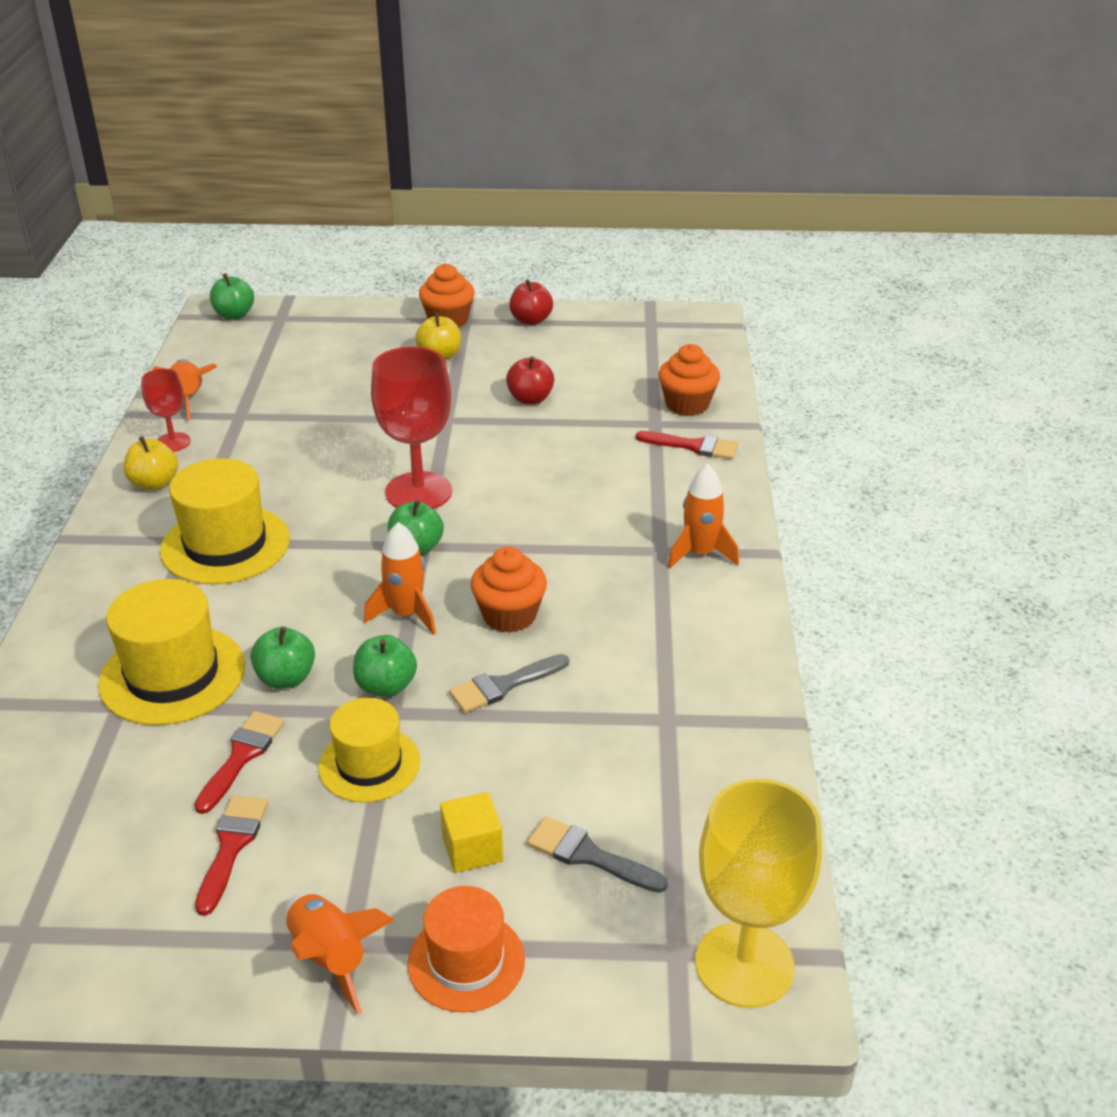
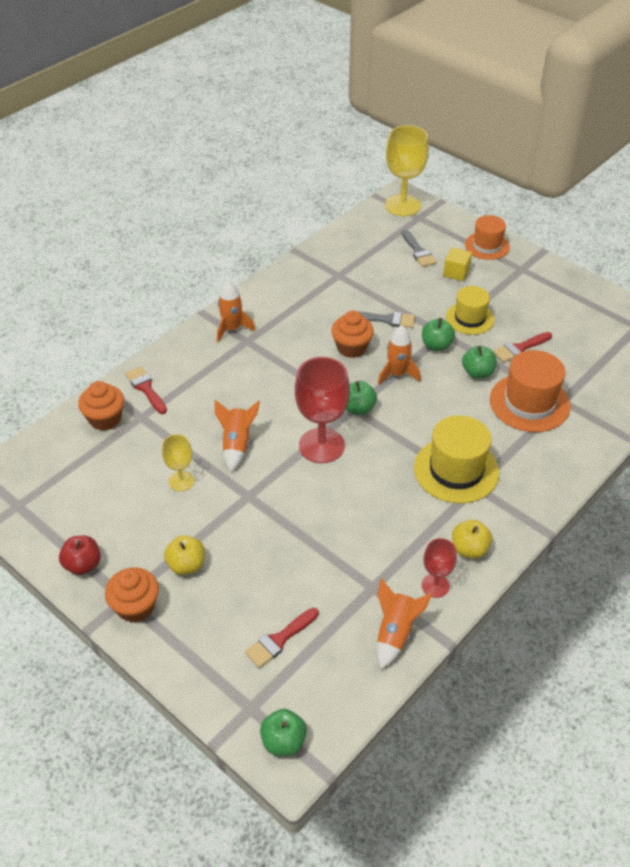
camera: 140 degrees left, 10 degrees up
(172, 675) = (529, 403): yellow hat -> orange hat
(231, 846) = (544, 317): red brush -> red brush (279, 640)
(330, 957) = (531, 268): orange rocket -> orange rocket (237, 444)
(530, 399) = (181, 481): red apple -> yellow goblet

